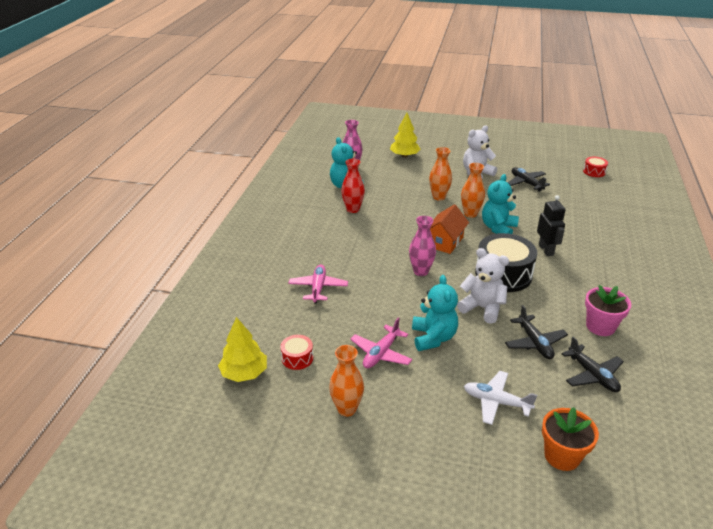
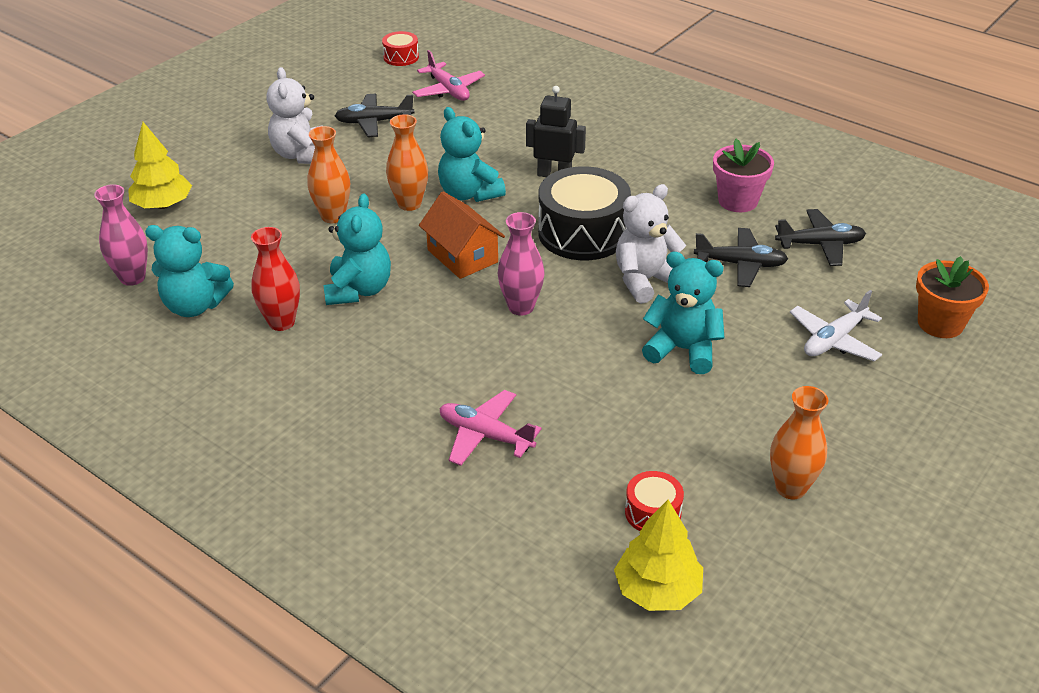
camera: 65 degrees left, 5 degrees up
(381, 353) = (689, 414): pink plane -> pink plane (448, 90)
(391, 221) = (359, 290): none -> turquoise teddy bear

